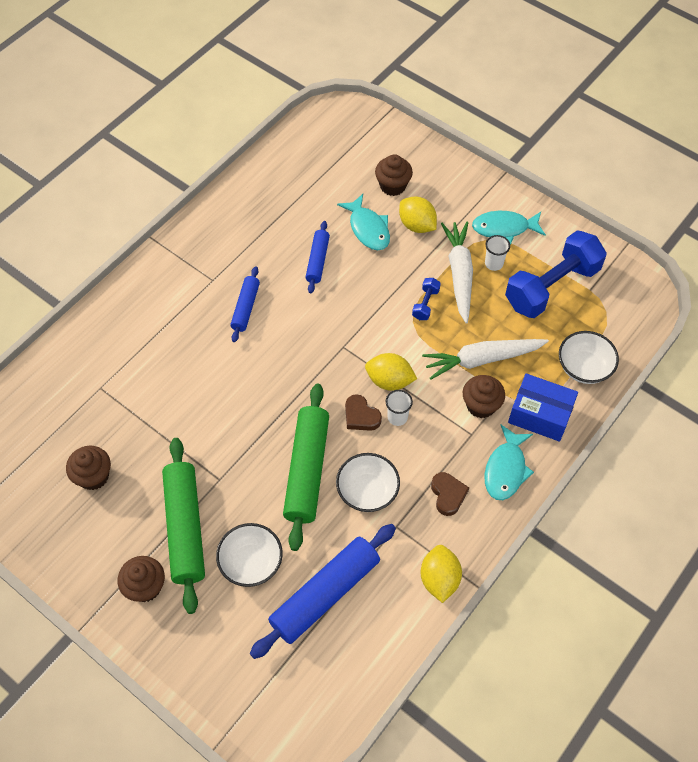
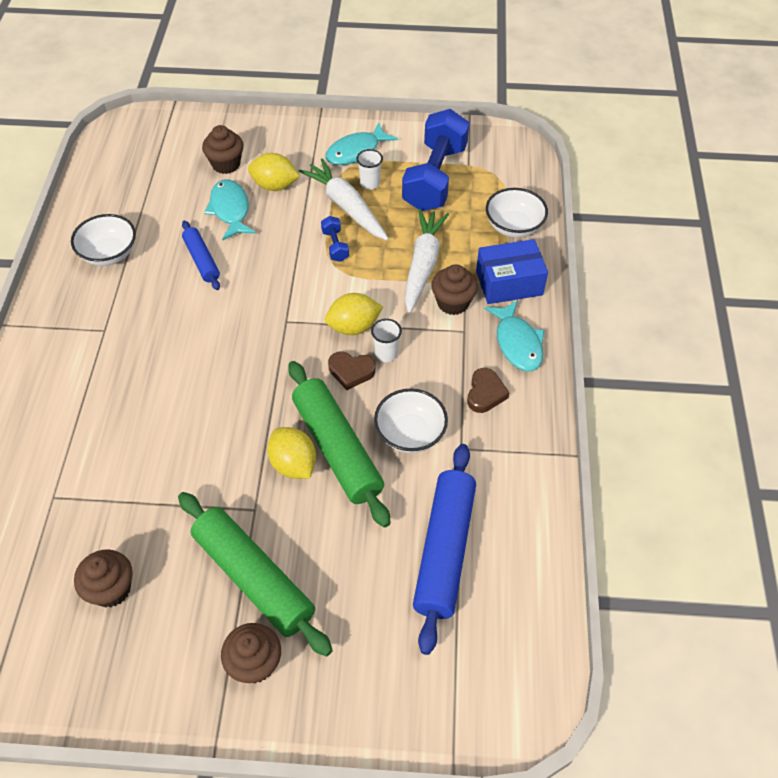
camera: 35 degrees left, 5 degrees down
(245, 308) = (159, 337): blue rolling pin -> none
(251, 562) = (349, 568): white bowl -> white bowl (109, 254)
(368, 229) = (230, 210): turquoise fish -> turquoise fish turned 135 degrees counterclockwise
(439, 579) = (537, 470): yellow lemon -> yellow lemon (293, 464)
(448, 495) = (485, 393): brown heart -> brown heart turned 60 degrees clockwise
(482, 359) = (423, 265): white carrot -> white carrot turned 150 degrees clockwise

